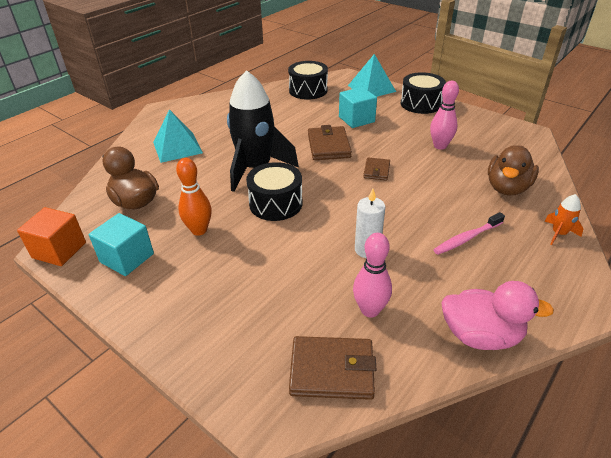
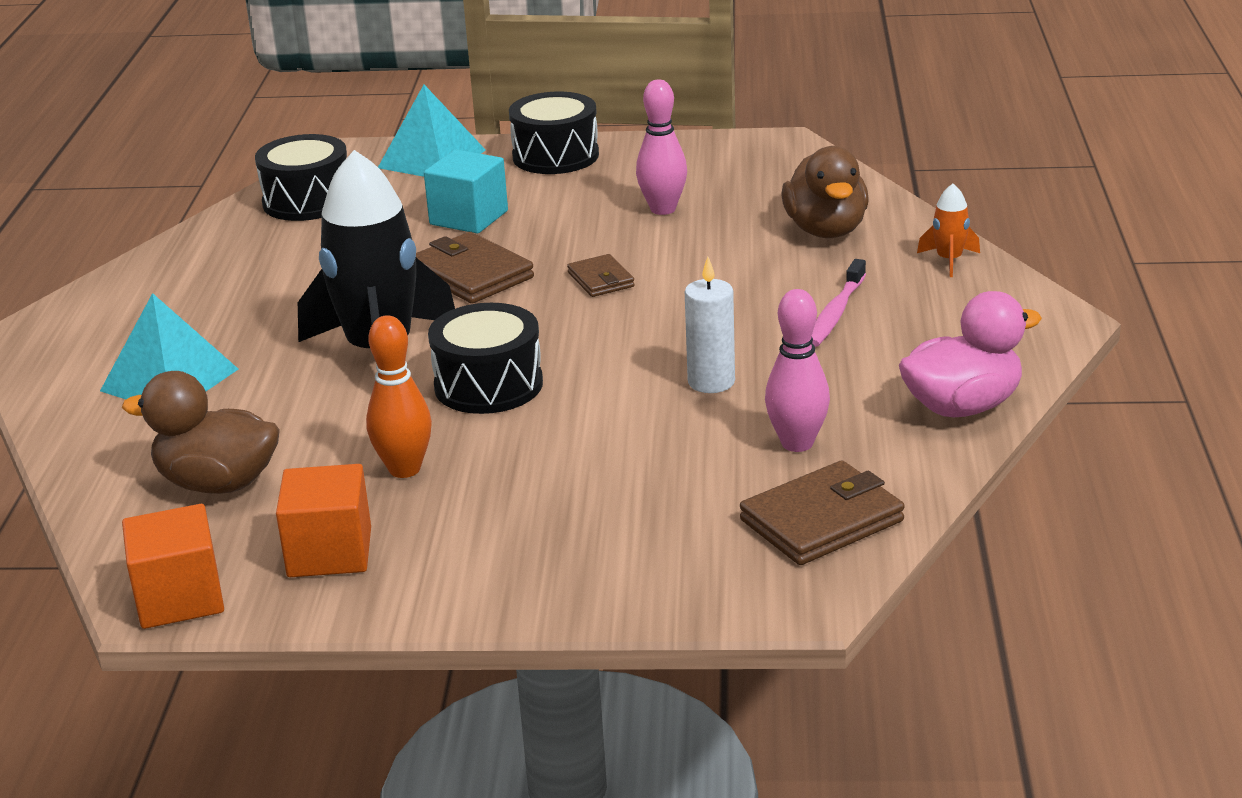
camera: 35 degrees left, 10 degrees down
(127, 258) = (329, 552): turquoise cube -> orange cube

